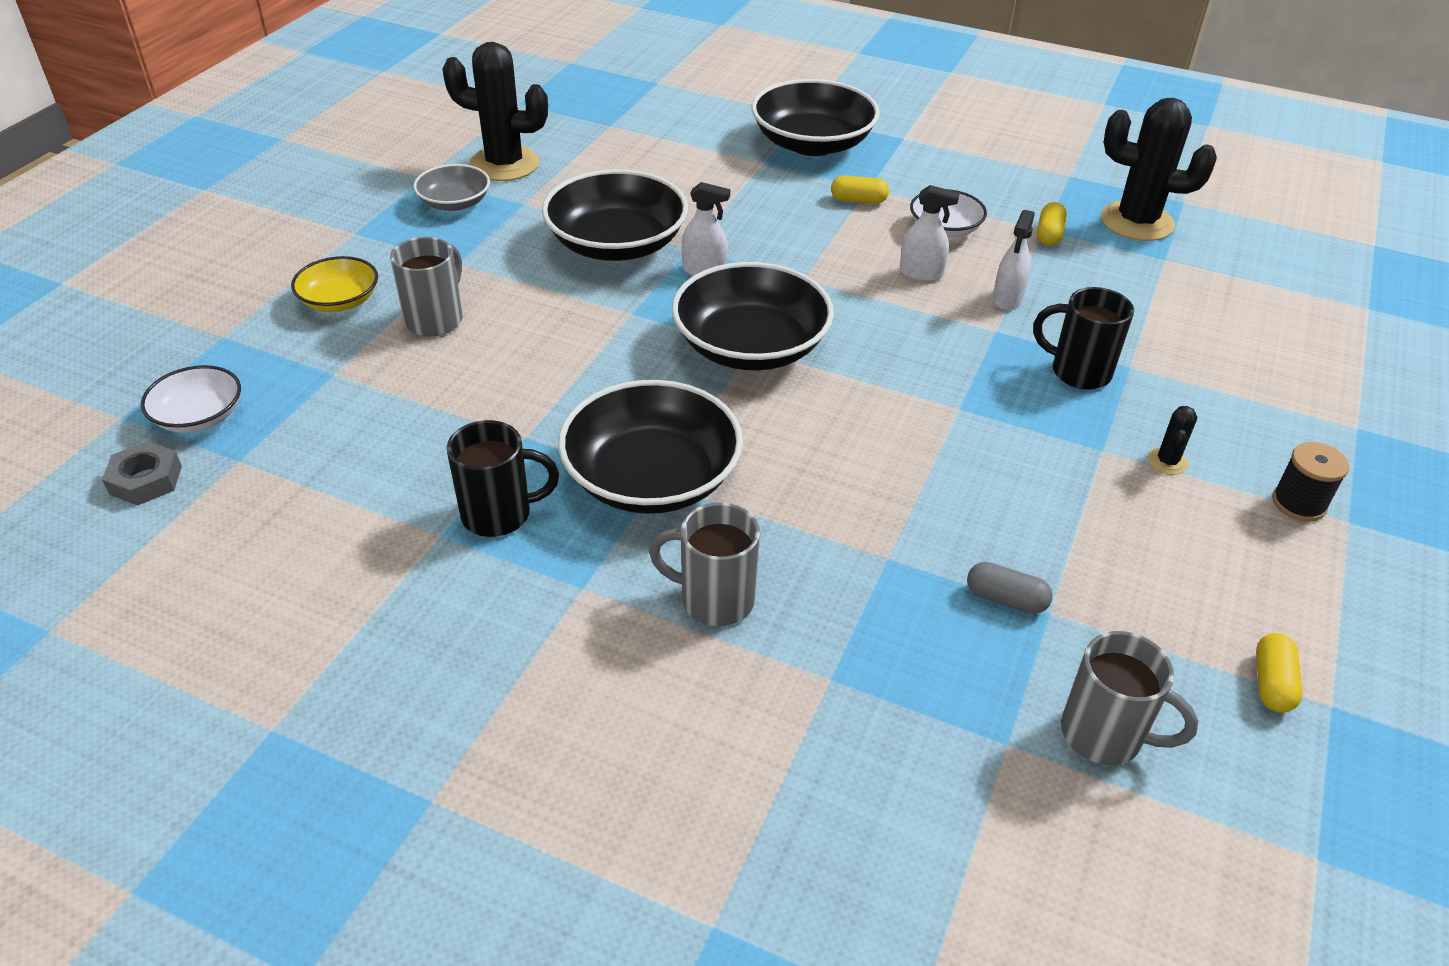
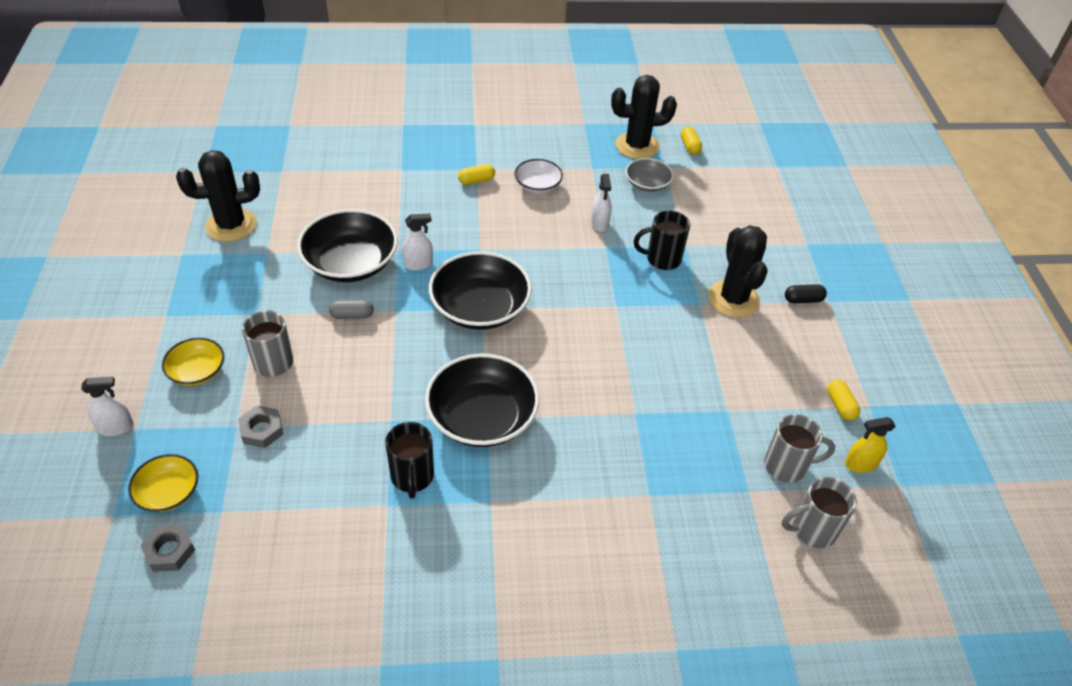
camera: 30 degrees left, 5 degrees up
(199, 416) = (168, 492): white bowl -> yellow bowl
(359, 389) = (262, 430): none -> grey nut
(454, 203) = (219, 268): grey bowl -> grey bowl (647, 184)
(499, 514) = (412, 477): black mug -> black mug turned 120 degrees clockwise
(714, 599) = (564, 476): grey mug -> grey mug (812, 530)
(812, 143) = (422, 145): black bowl -> none
(921, 273) = (543, 222): white spray bottle -> white spray bottle (116, 427)
(1006, 599) = (704, 412): grey capsule -> grey capsule (352, 315)
(1049, 234) = (596, 170): yellow capsule -> yellow capsule (689, 146)
(1167, 462) = (733, 299): black cactus -> black cactus, size x2.35
(1255, 790) = (860, 464): none -> yellow spray bottle
(1298, 503) = (803, 300): black spool -> black capsule

